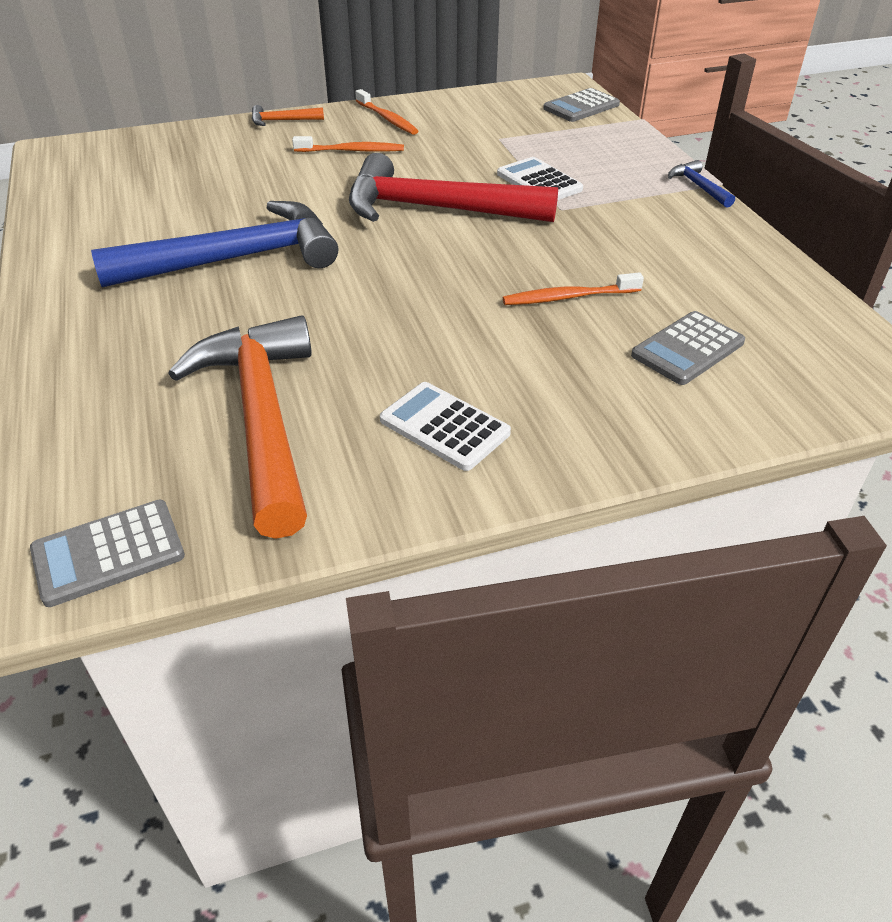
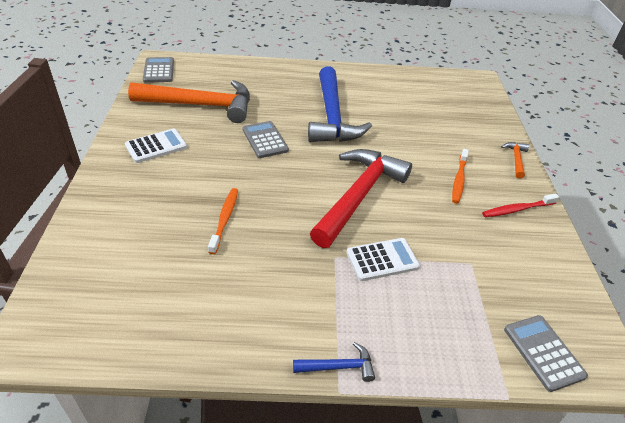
camera: 105 degrees right, 0 degrees up
(387, 119) = (517, 209): orange toothbrush -> red toothbrush
(687, 349) = (141, 249): grey calculator -> grey calculator (265, 140)

